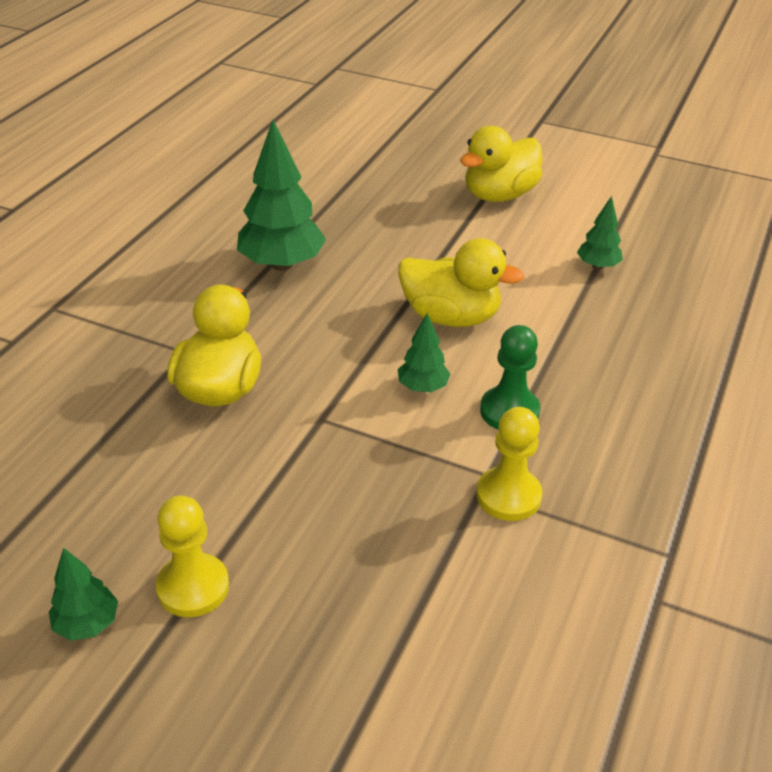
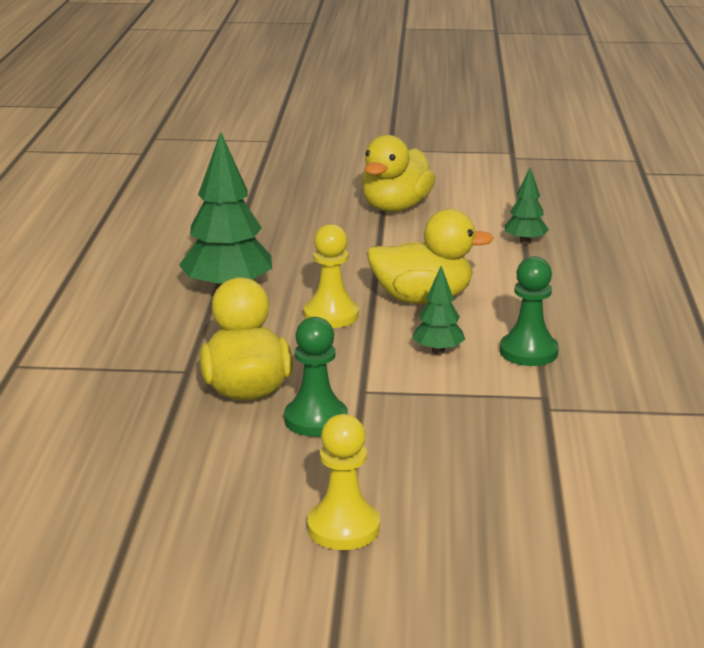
camera: 20 degrees left, 15 degrees down
(87, 624) = (264, 576): green tree -> none
(256, 443) = (316, 419): none -> green pawn
(508, 496) = (573, 406): yellow pawn -> yellow pawn (331, 315)

